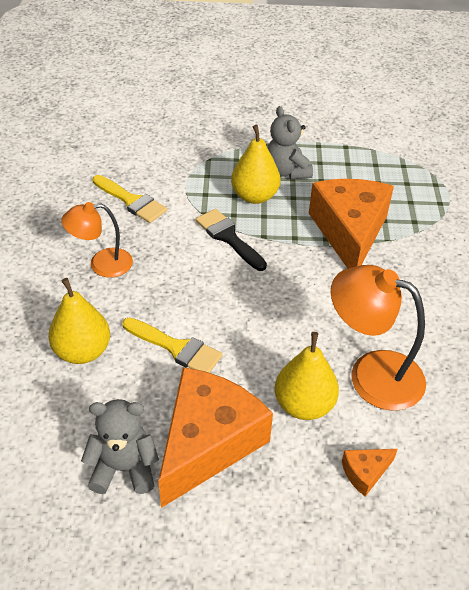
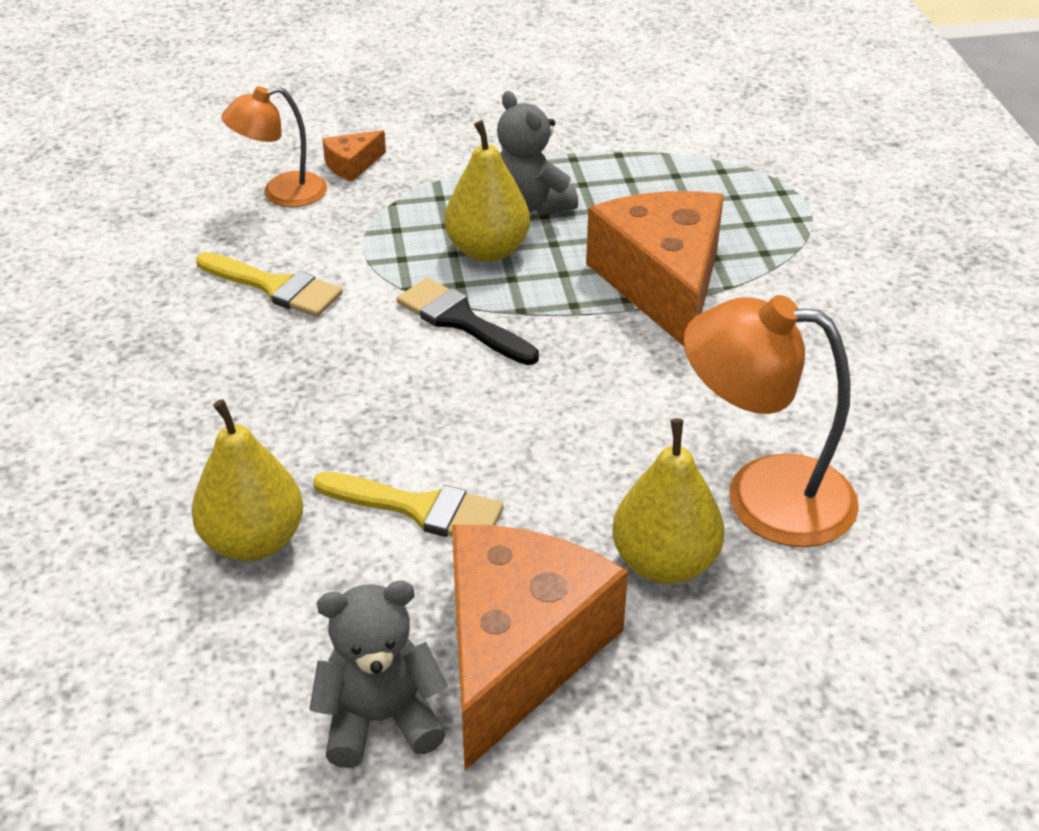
camera: 10 degrees left, 5 degrees down
(102, 264) = (250, 395): orange lamp -> orange lamp (281, 193)
(365, 473) = (797, 651): orange cheese -> orange cheese (352, 165)

